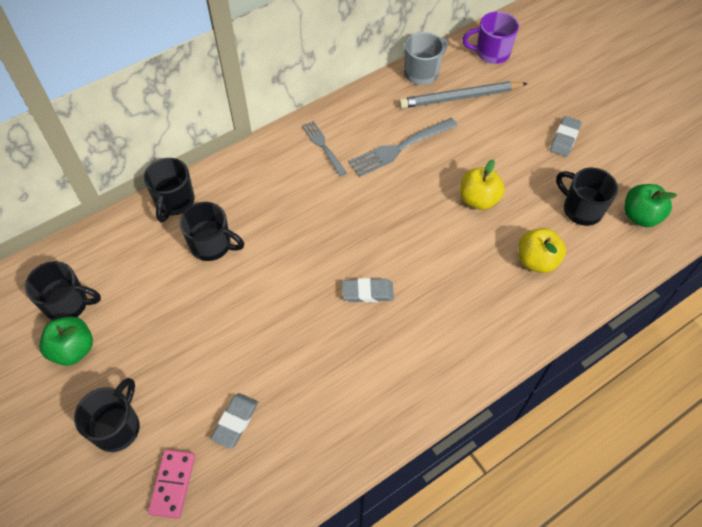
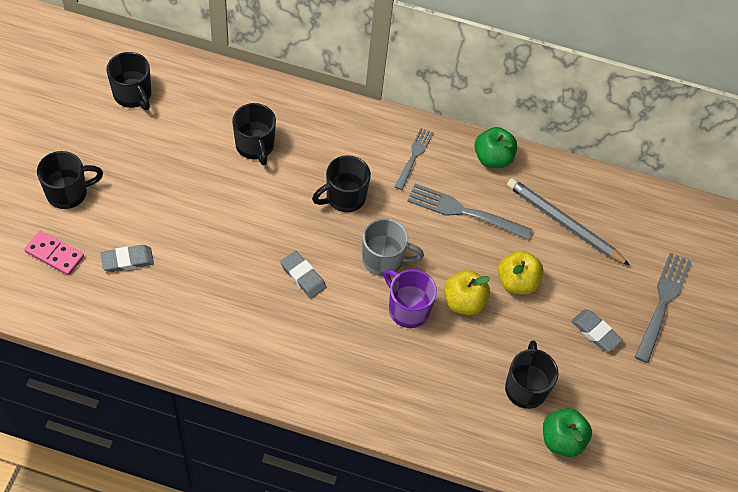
camera: 45 degrees right, 0 degrees up
(73, 349) = (102, 124): green apple -> green apple (492, 158)
(173, 484) = (54, 254): pink domino -> pink domino turned 60 degrees clockwise
(174, 202) = (271, 95): black mug -> black mug (344, 197)
(422, 73) = (563, 177): grey mug -> grey mug (383, 260)
(491, 53) = (642, 217): purple mug -> purple mug (408, 309)
(536, 260) = (439, 381): yellow apple -> yellow apple (517, 282)
(564, 138) = (595, 332): grey eraser -> grey eraser turned 60 degrees clockwise
(569, 87) = (662, 303): none -> grey fork

